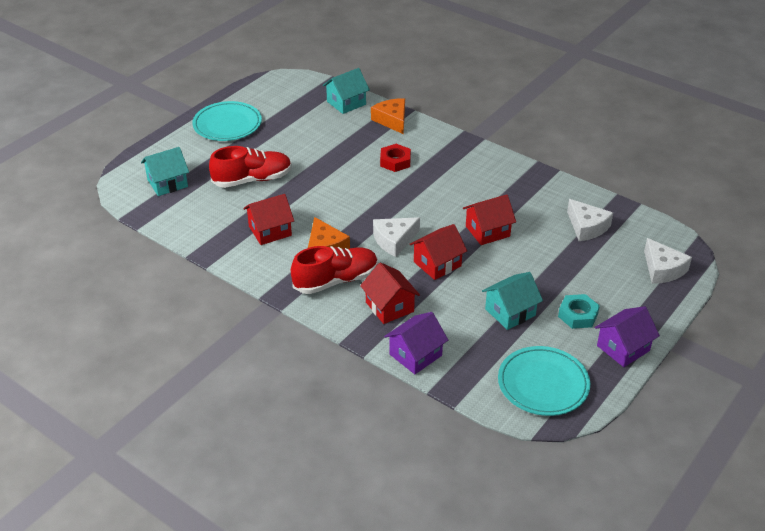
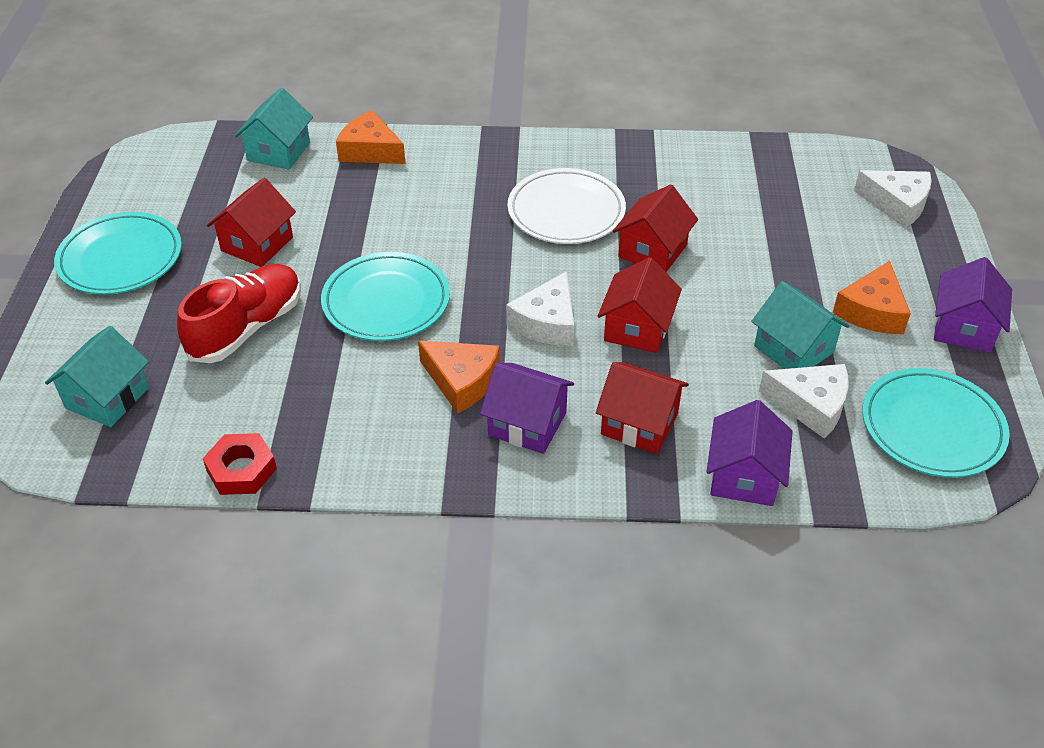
camera: 35 degrees left, 5 degrees up
(270, 231) = (354, 396): red house -> red house (257, 244)
(326, 196) = (386, 301): none -> turquoise plate
(336, 280) = (527, 424): red shoe -> purple house
(395, 161) = (433, 207): red nut -> red nut (241, 470)
(462, 192) = (566, 211): none -> white plate
(510, 312) = (793, 349): turquoise house -> turquoise house turned 60 degrees counterclockwise
(578, 315) = (872, 311): turquoise nut -> orange cheese
(587, 227) = (761, 190): white cheese -> white cheese (811, 405)

